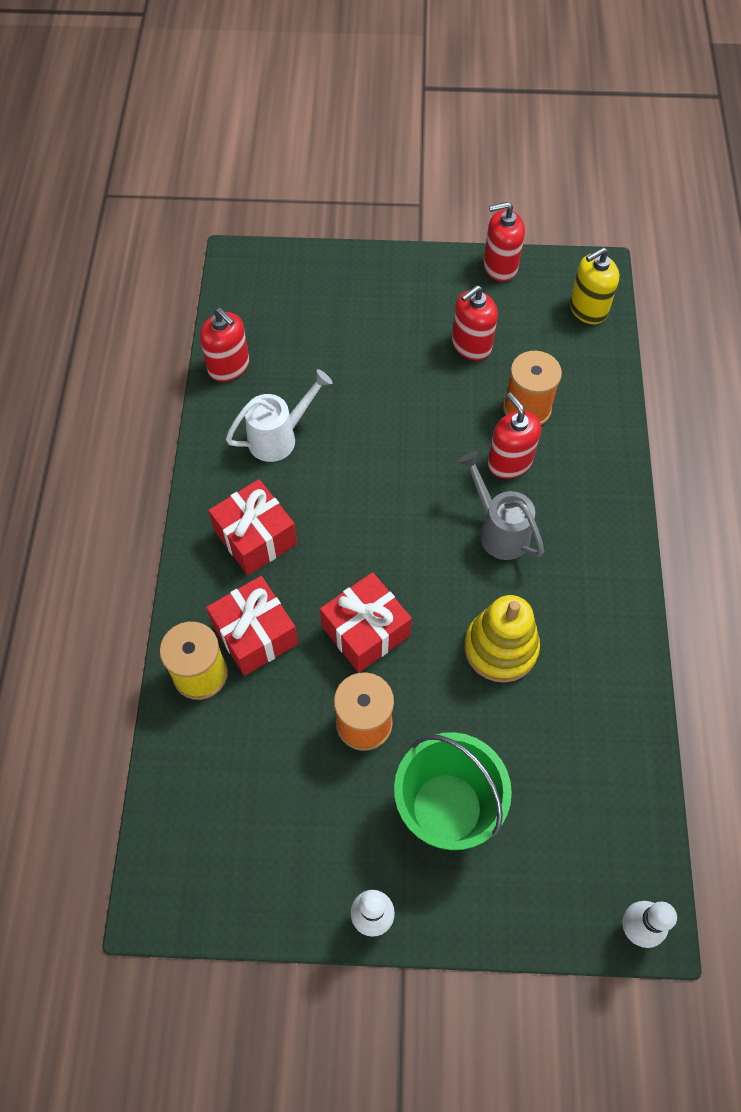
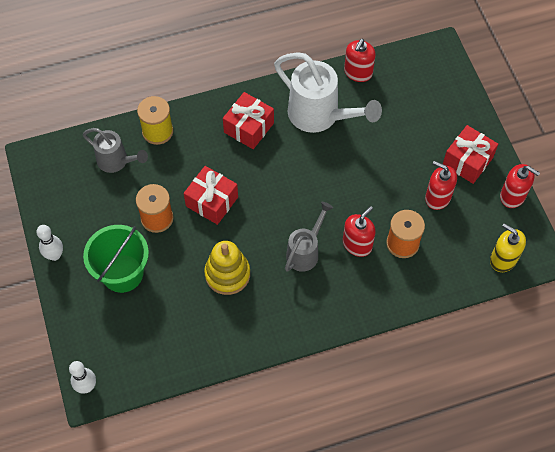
camera: 70 degrees right, 0 degrees up
(229, 757) = (116, 161): none -> grey watering can
(255, 634) = (189, 148): red gift -> red gift (467, 161)
(279, 437) = (319, 116): white watering can -> white watering can, size x1.68
(500, 266) = (512, 196): red soap dispenser -> red soap dispenser turned 150 degrees clockwise

